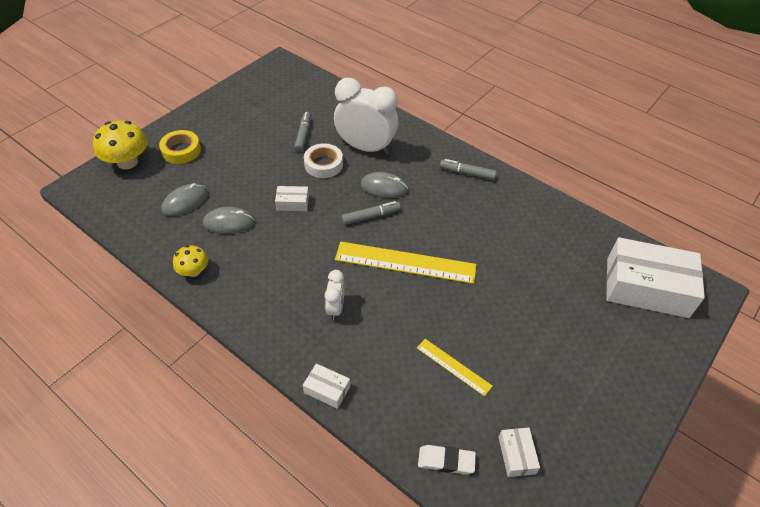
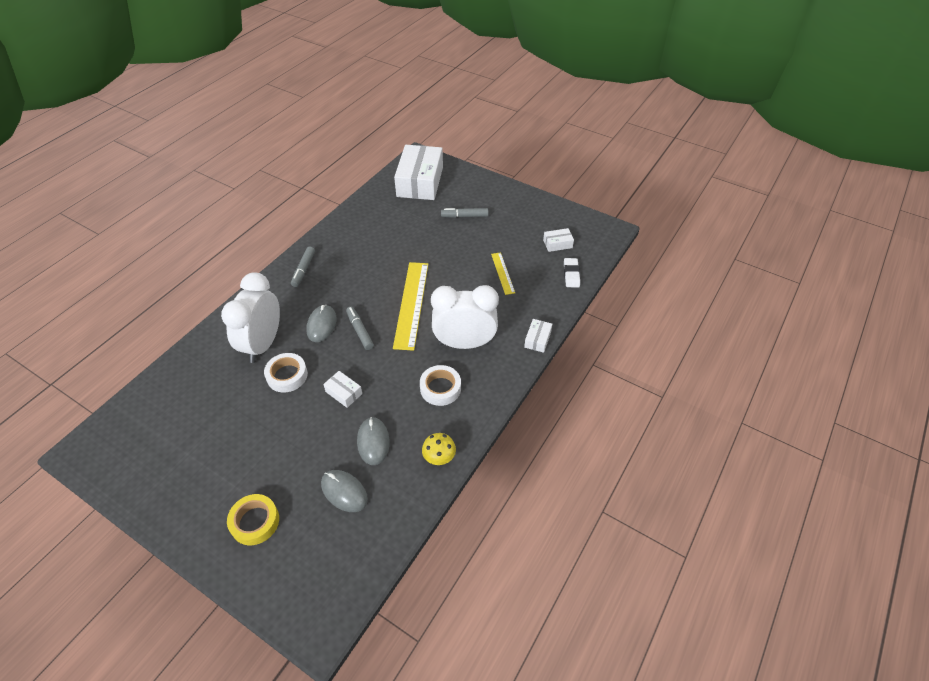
camera: 95 degrees left, 0 degrees up
(127, 162) = (273, 581): yellow mushroom -> none
(277, 279) = (440, 388): none -> white tape
(292, 203) = (344, 393): white box -> white box turned 45 degrees counterclockwise
(303, 135) = (237, 400): grey marker -> grey marker (465, 216)
(335, 308) = (464, 343): white clock -> white clock, size x2.08
(453, 367) = (503, 273): yellow ruler -> yellow ruler turned 45 degrees counterclockwise

